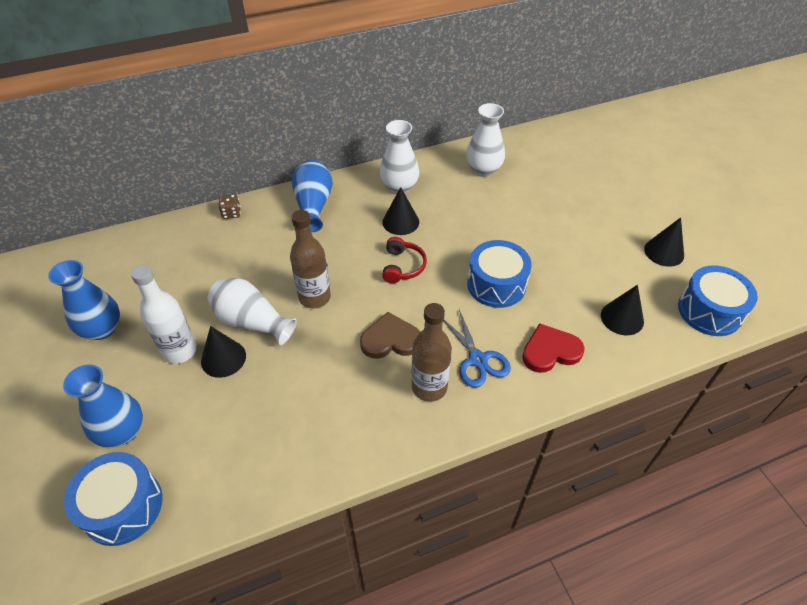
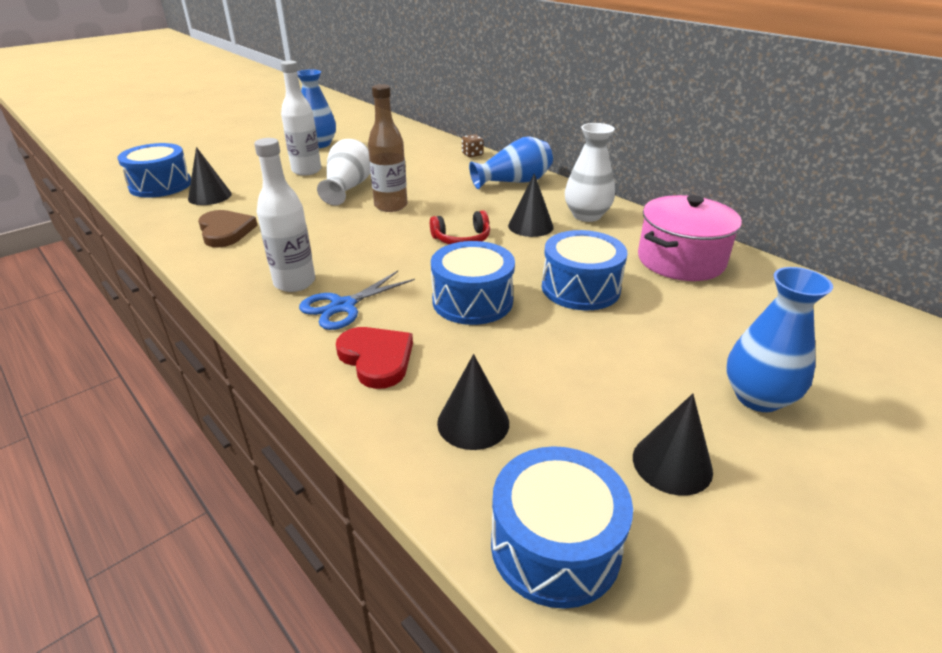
camera: 70 degrees right, 15 degrees down
(122, 431) = (225, 171): blue vase -> blue vase (758, 397)
(223, 358) = (303, 186): black cone -> black cone (210, 196)
(390, 340) = (352, 251): brown heart -> brown heart (225, 231)
(429, 387) = (294, 282): brown bottle -> white bottle
(483, 170) = (680, 260): white vase -> pink pot
(499, 227) = (580, 288): none -> blue drum

